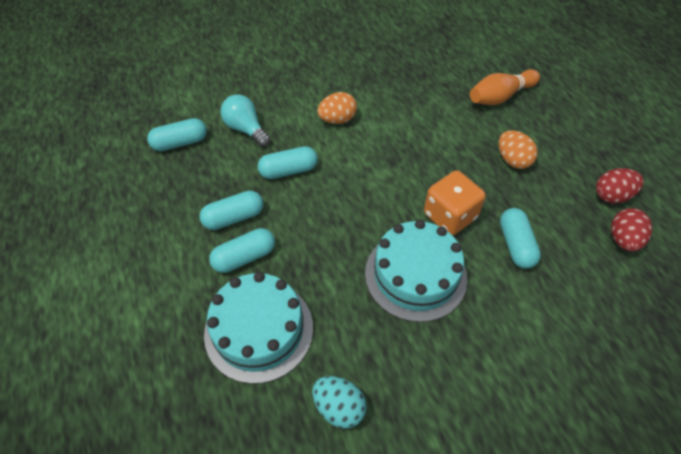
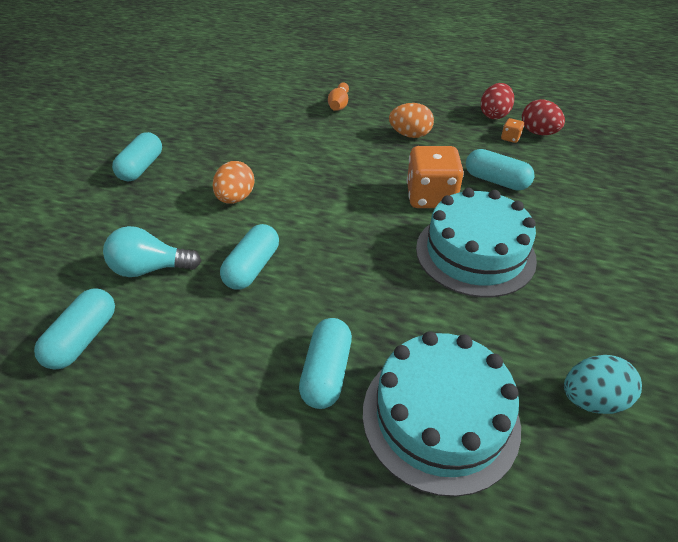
camera: 50 degrees left, 10 degrees down
(234, 217) = (260, 350): turquoise capsule -> turquoise capsule (142, 167)
(500, 96) = (339, 105): orange bowling pin -> orange bowling pin, size x0.65
(589, 224) = (510, 138): none -> orange dice

